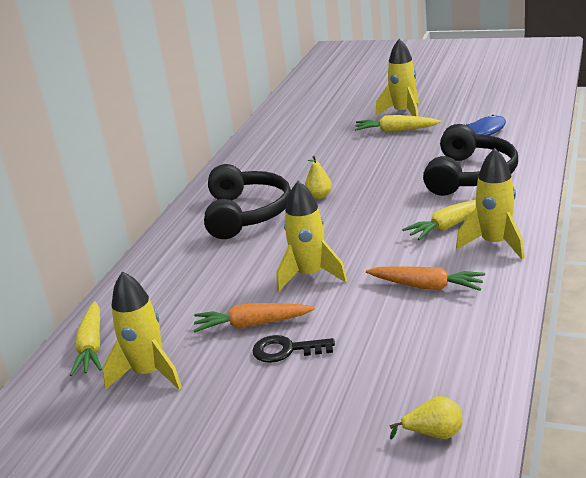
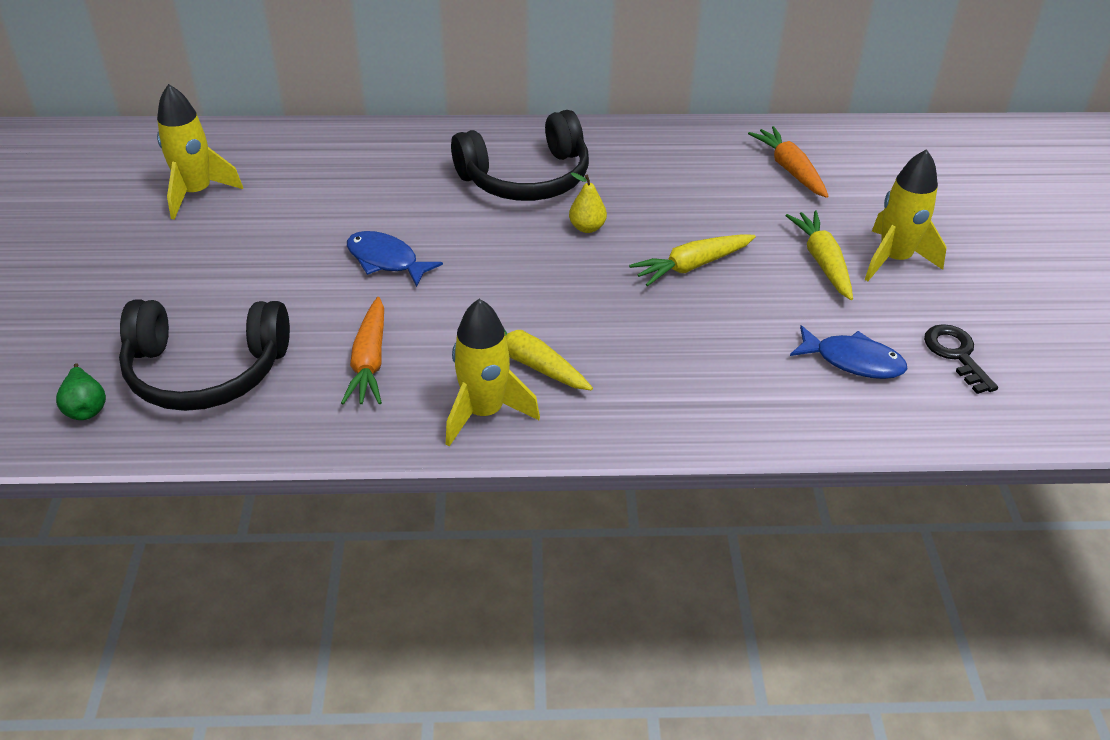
camera: 65 degrees right, 15 degrees up
(91, 346) = (242, 145): yellow carrot -> yellow carrot (692, 266)
(252, 324) = (282, 239): orange carrot -> orange carrot (790, 169)
(286, 350) = (235, 274): black key -> black key (956, 354)
(310, 275) = (386, 260): yellow rocket -> blue fish
(434, 434) = (86, 407): yellow pear -> green pear
(469, 175) = (688, 363): black headphones -> black headphones (206, 370)

